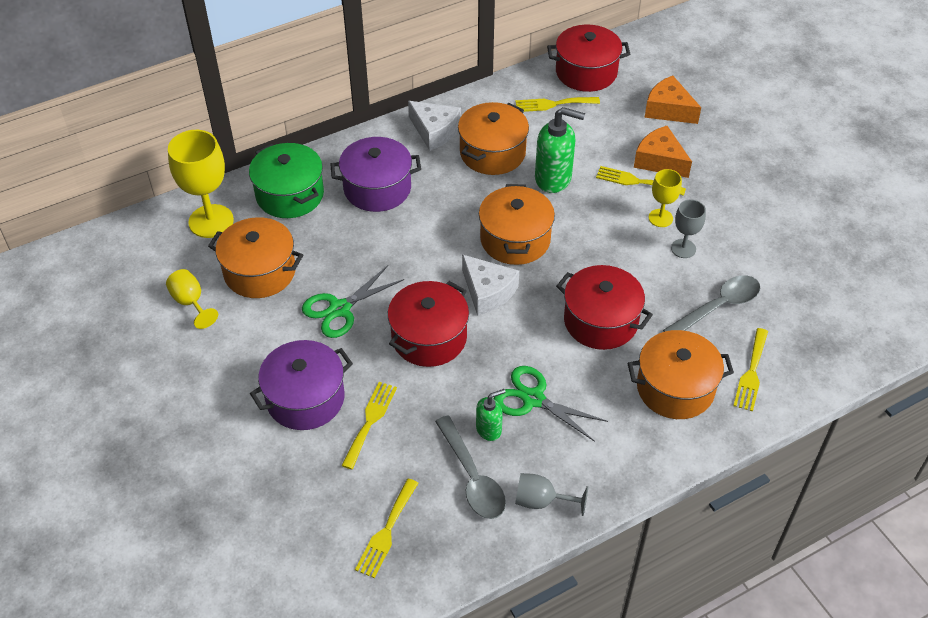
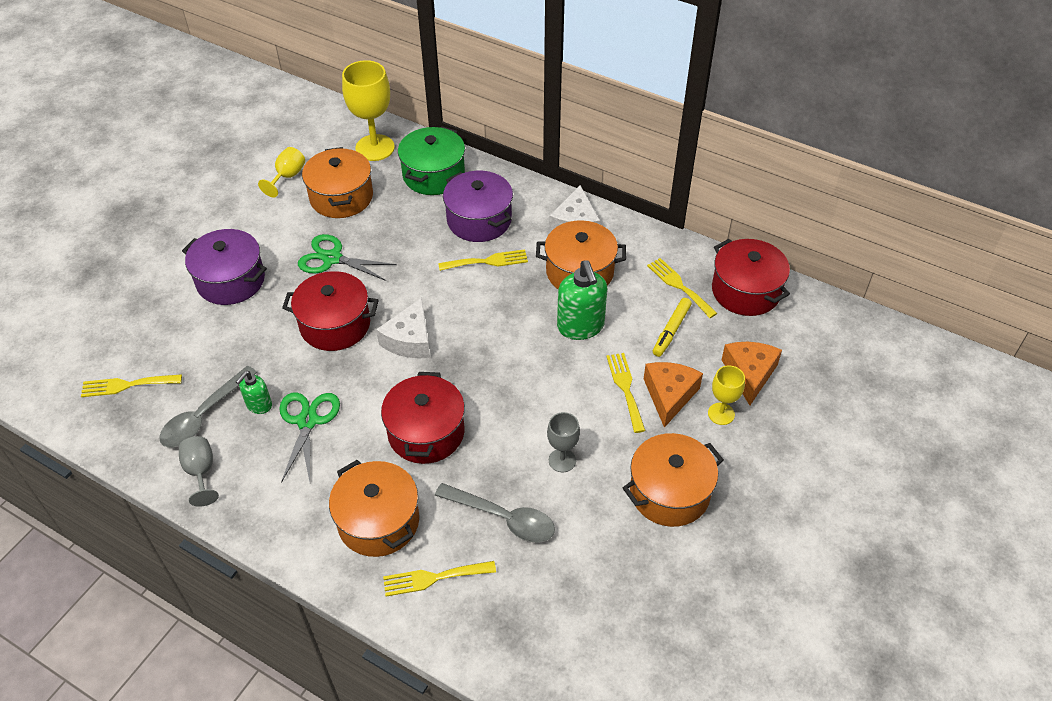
camera: 60 degrees right, 0 degrees up
(370, 421) = (229, 327): yellow fork -> yellow fork (487, 261)
(489, 429) = (259, 405): green soap dispenser -> green soap dispenser turned 90 degrees clockwise
(515, 239) = (484, 332): orange pot -> orange pot (669, 492)
(596, 130) = (671, 331): none -> yellow marker
(660, 218) = (590, 426): yellow goblet -> yellow goblet (721, 414)

